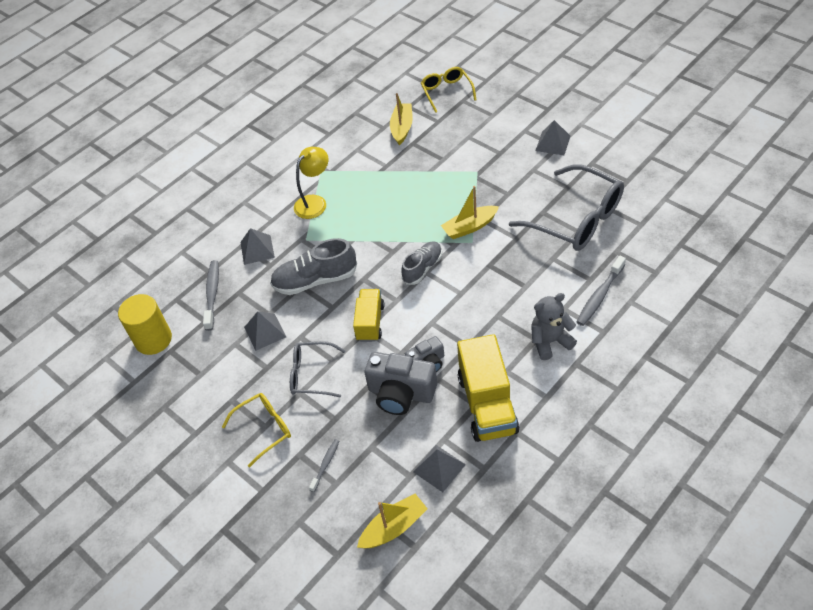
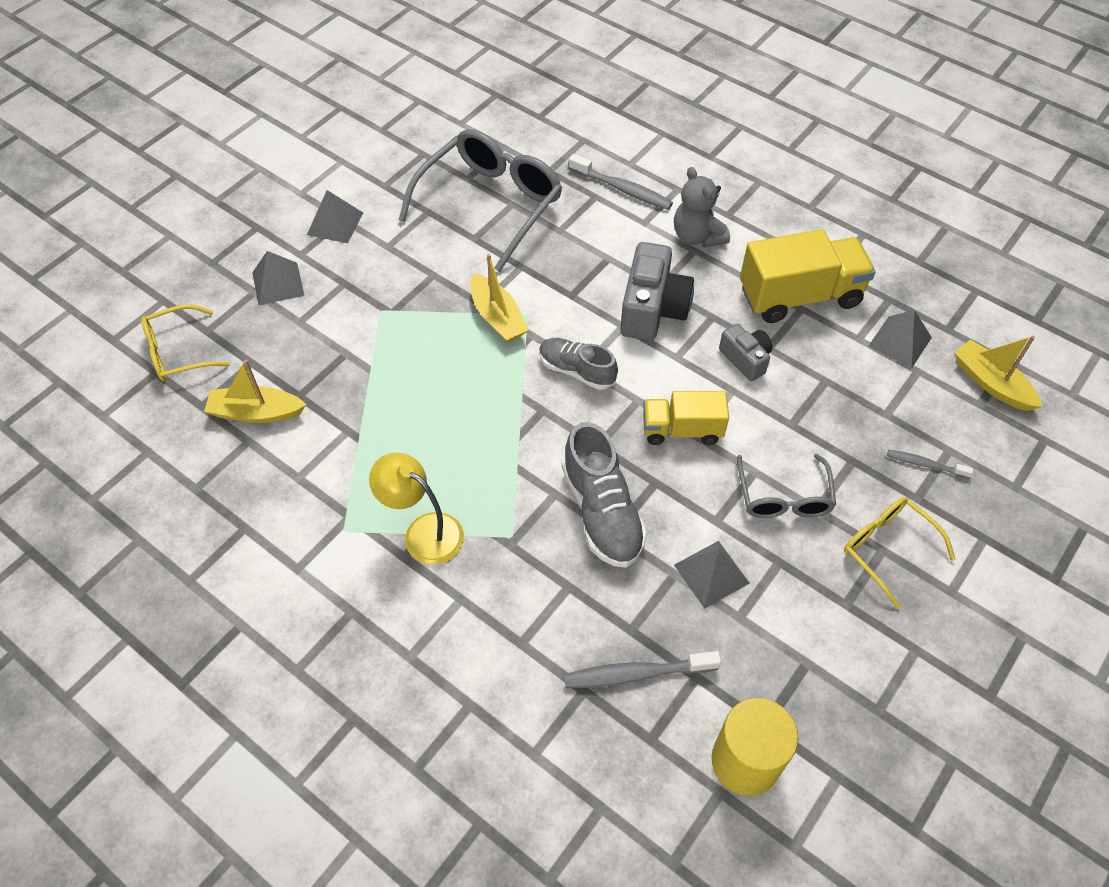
camera: 100 degrees left, 5 degrees up
(257, 250) = (533, 613): grey pyramid -> grey pyramid (278, 283)
(401, 393) = (798, 386): grey camera -> grey camera (653, 309)

